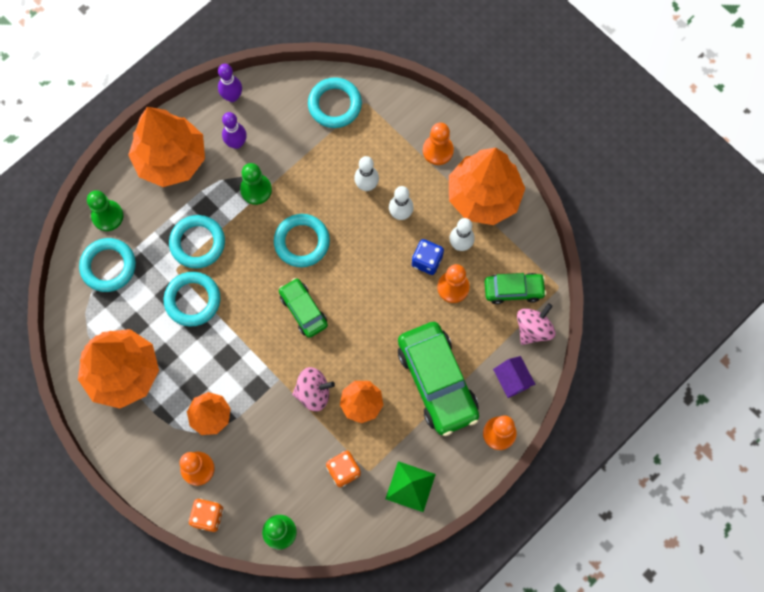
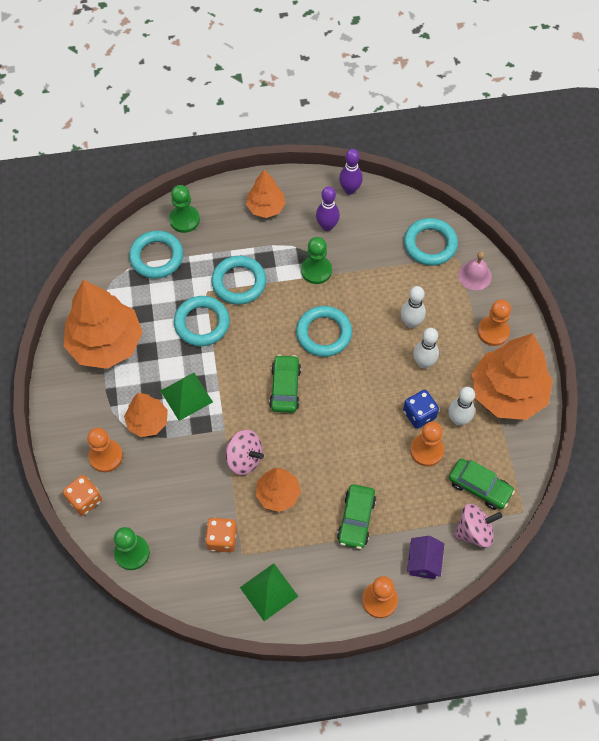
camera: 35 degrees right, 10 degrees down
(171, 159) = (266, 207): orange tree -> orange tree, size x0.54
(226, 372) = (186, 396): none -> green pyramid
(390, 110) = (475, 275): none -> pink bell
(437, 381) = (356, 519): green car -> green car, size x0.55

